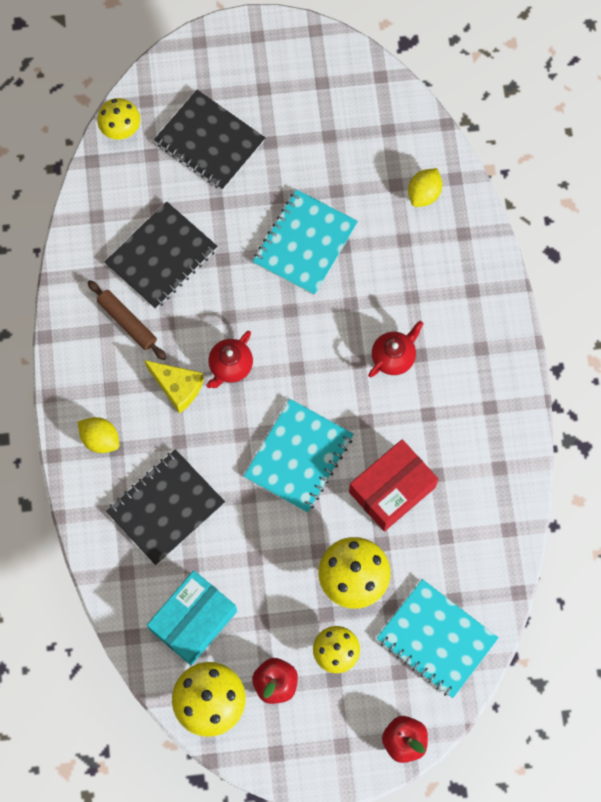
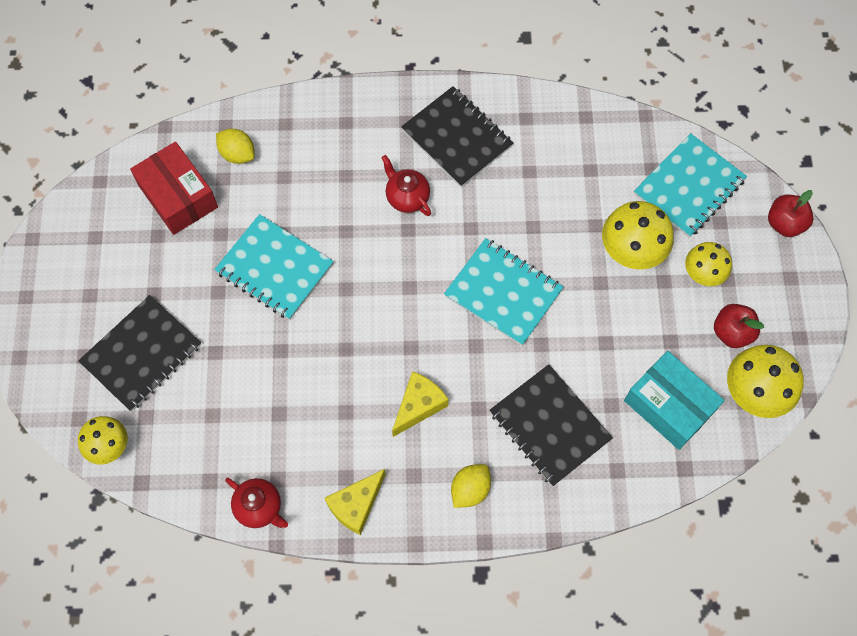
camera: 85 degrees left, 5 degrees down
(81, 341) = (356, 505): none -> yellow cheese
(127, 322) = (339, 453): brown rolling pin -> none
(162, 257) = (269, 413): black notebook -> black notebook (457, 138)
(230, 366) = (401, 351): red teapot -> red teapot (259, 507)
(392, 489) = (542, 211): red box -> red box (178, 196)

